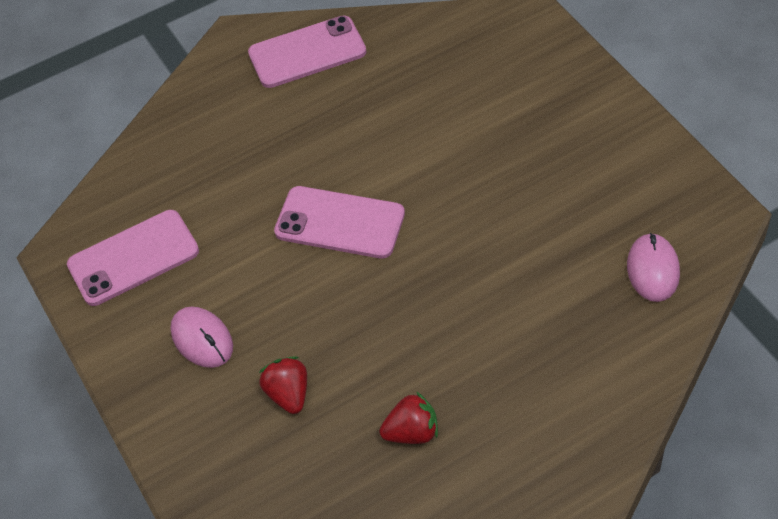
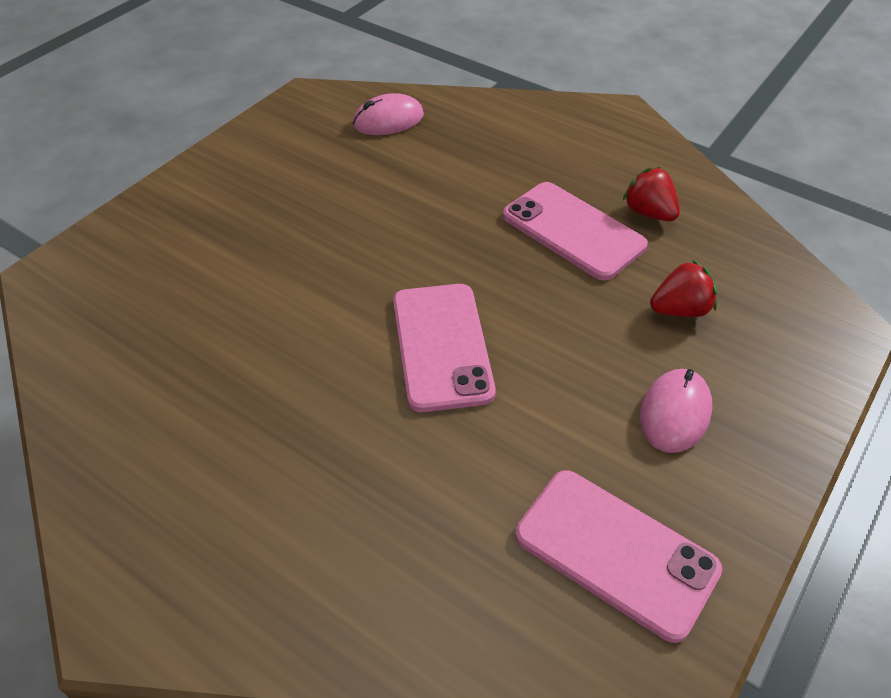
camera: 120 degrees left, 5 degrees down
(288, 394) = (680, 310): red strawberry -> red strawberry turned 150 degrees counterclockwise
(307, 52) = (145, 496): pink phone -> pink phone (573, 231)

